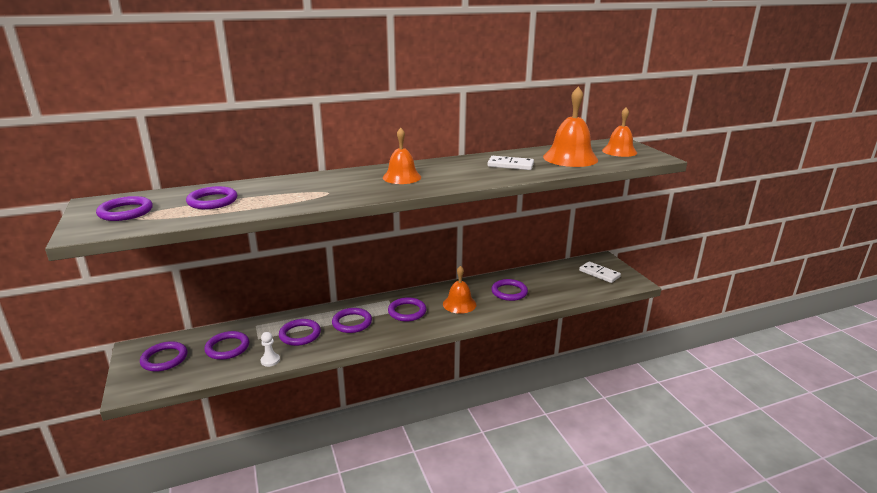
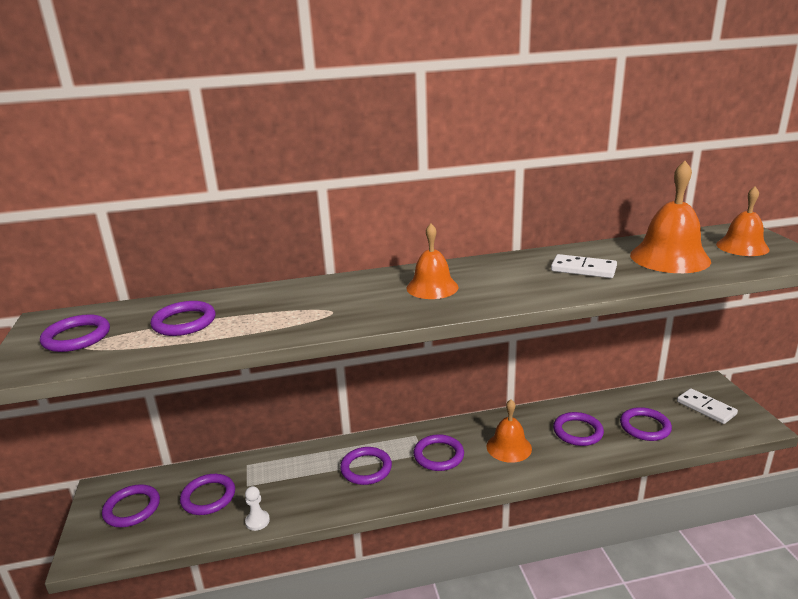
camera: 10 degrees right, 0 degrees up
(300, 334) = (299, 483): purple ring -> purple ring (645, 427)

